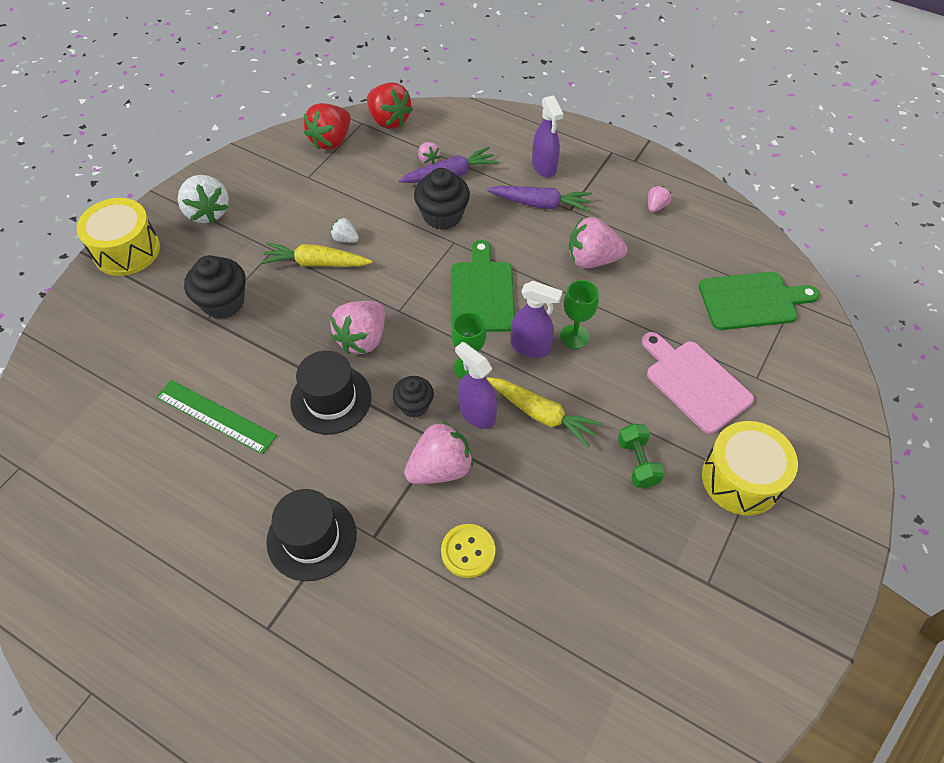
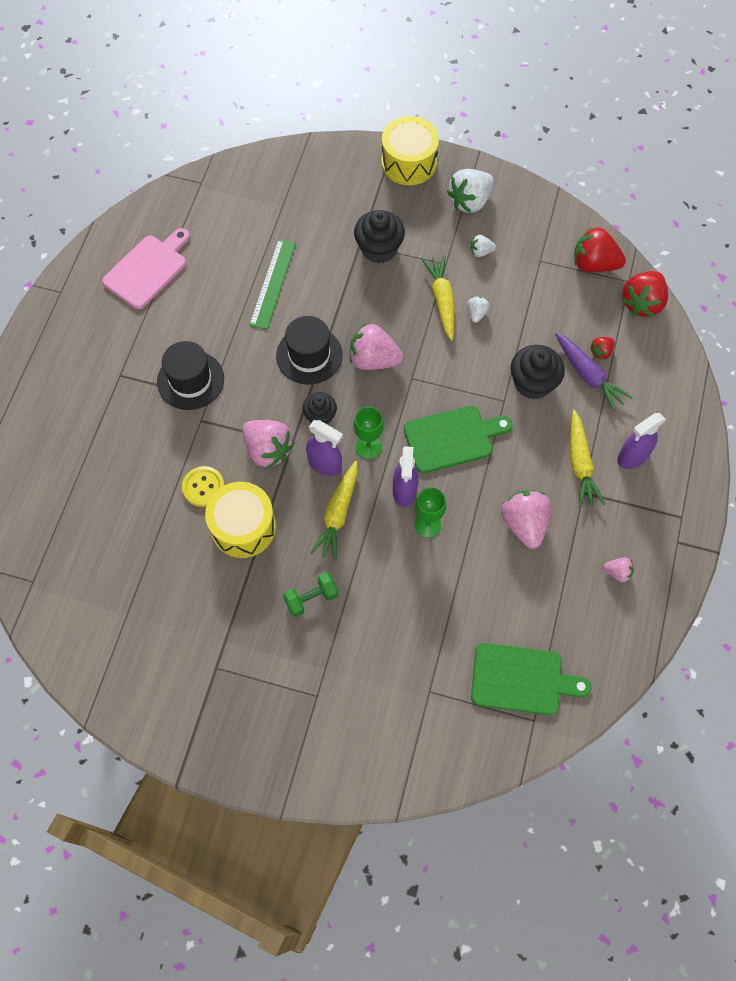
camera: 75 degrees right, 10 degrees up
(274, 218) = (481, 252): none -> white strawberry
(428, 160) = (601, 352): pink strawberry -> red strawberry
(477, 413) = (325, 464): purple spray bottle -> purple spray bottle turned 90 degrees clockwise
(540, 204) = (580, 464): purple carrot -> yellow carrot
(695, 383) = (406, 636): pink cutting board -> pink cutting board (148, 269)
(741, 479) = (317, 686): yellow drum -> yellow drum (243, 527)
(752, 301) = (521, 679): green cutting board -> green cutting board turned 60 degrees counterclockwise

